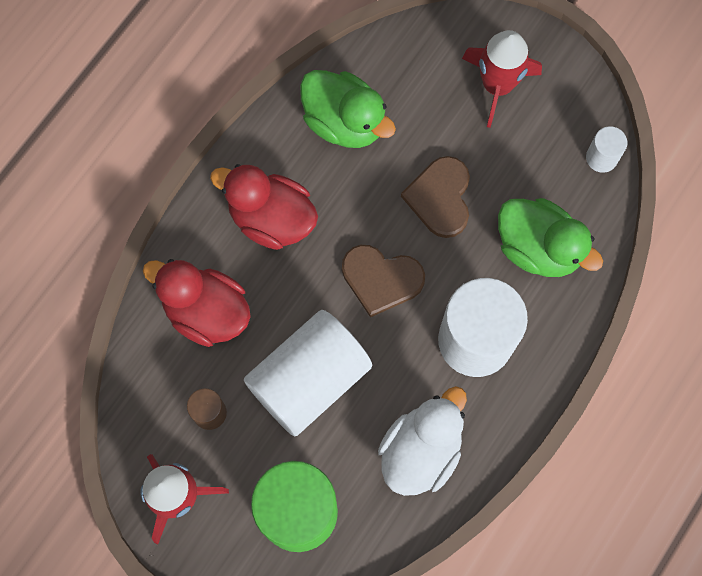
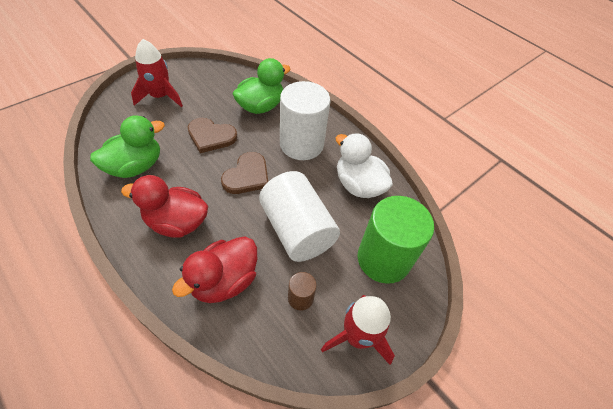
camera: 80 degrees left, 20 degrees down
(271, 219) = (177, 222): red duck -> red duck turned 60 degrees clockwise
(601, 158) = (225, 72): white cylinder -> none

